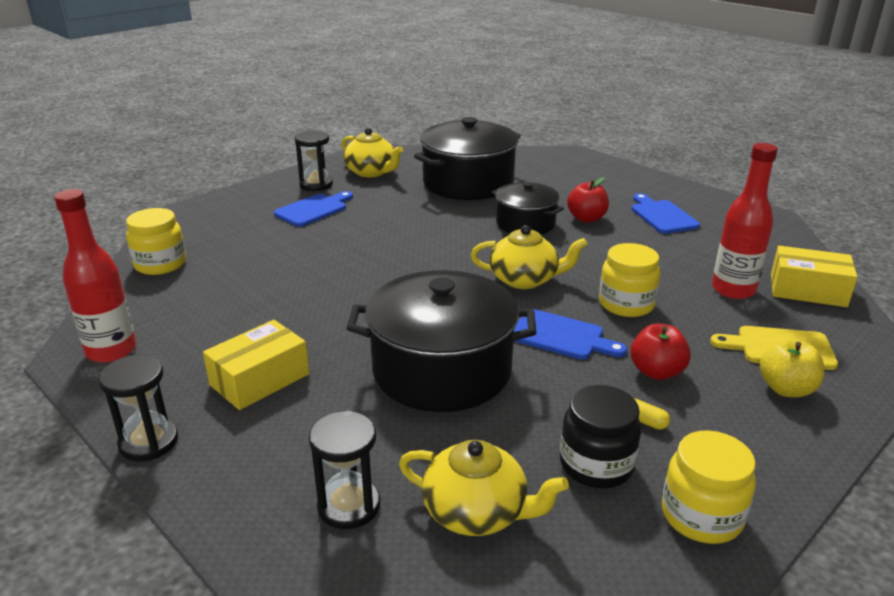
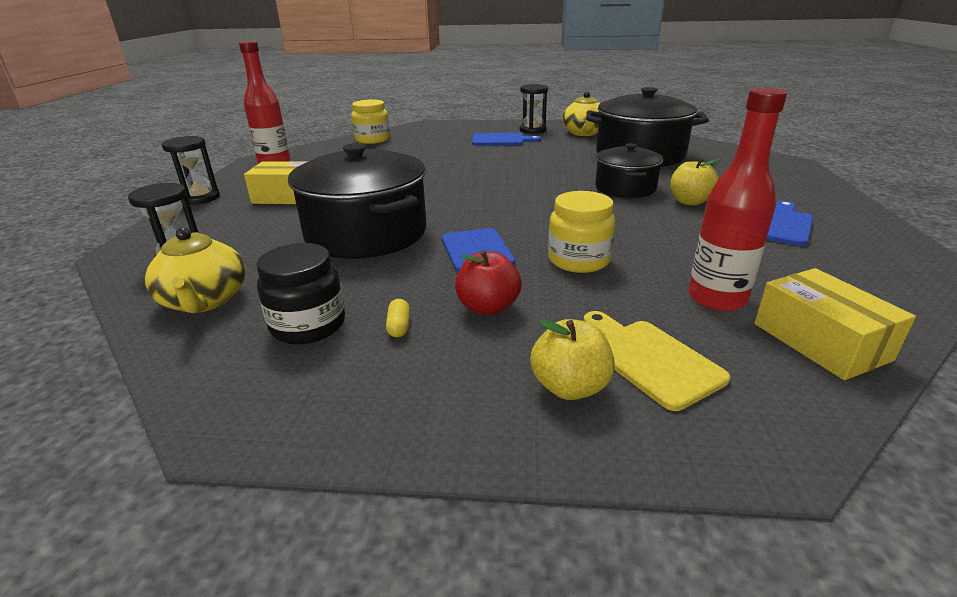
camera: 50 degrees right, 0 degrees up
(525, 279) = (539, 215): yellow teapot -> none
(586, 218) = (689, 202): red apple -> yellow apple
(701, 516) = (278, 400): yellow jar -> none

